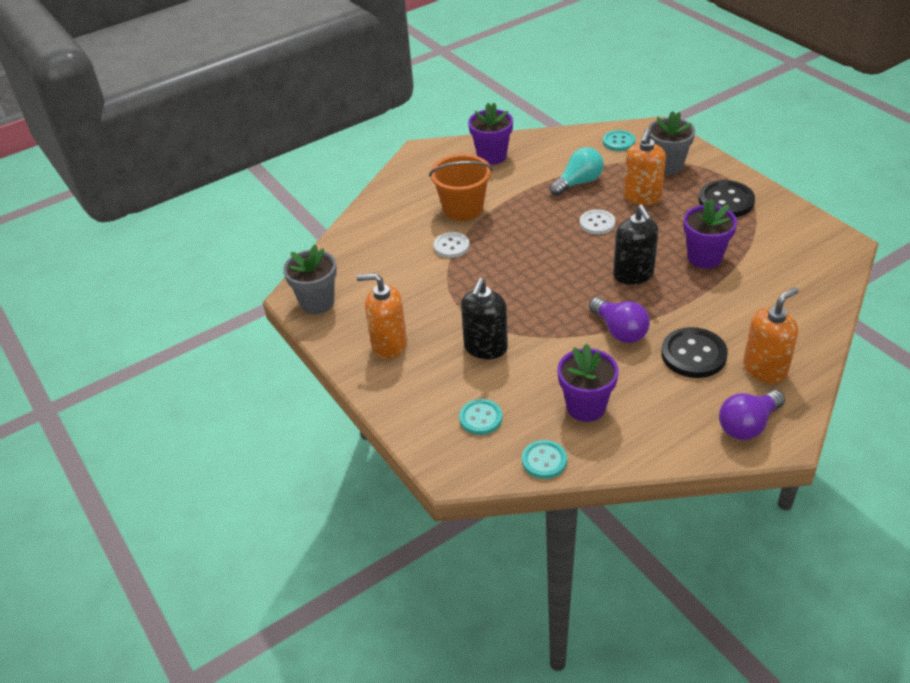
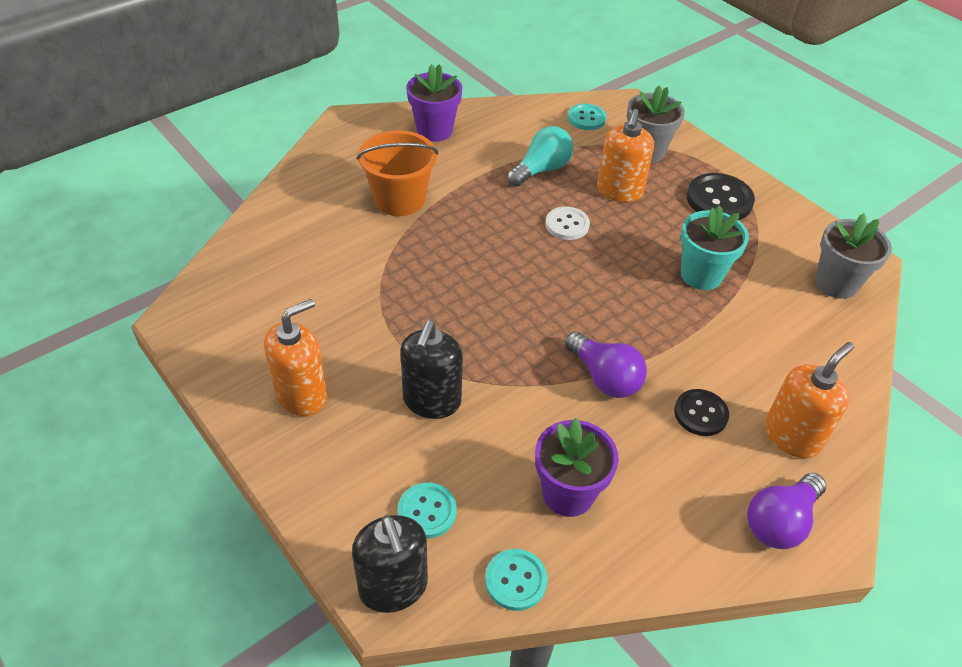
camera: 10 degrees left, 5 degrees up
(317, 302) = (206, 329): grey flower pot -> grey flower pot (836, 283)
(389, 345) = (302, 395): orange soap dispenser -> orange soap dispenser turned 135 degrees clockwise
(451, 246) = (385, 251): white button -> none
(633, 274) = (616, 297): black soap dispenser -> black soap dispenser (393, 587)
(693, 354) = (700, 414): black button -> black button, size x0.64
(704, 257) = (701, 275): purple flower pot -> turquoise flower pot

